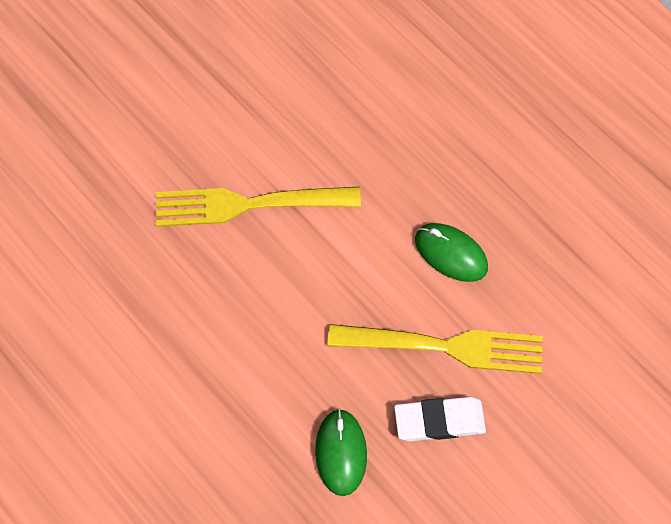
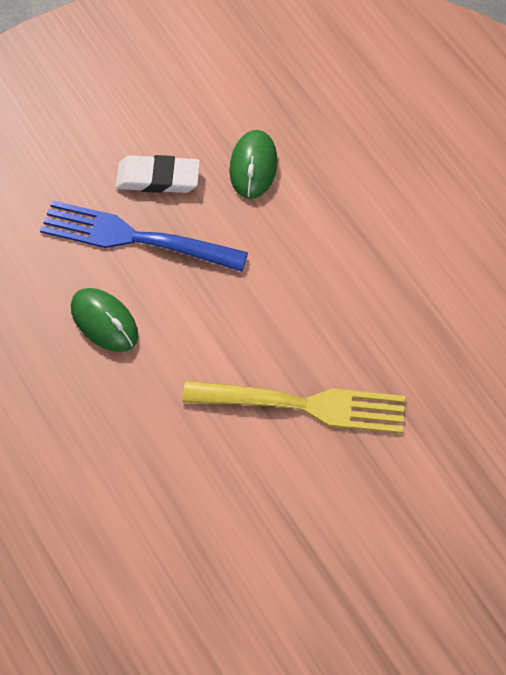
camera: 170 degrees left, 5 degrees down
(443, 347) = (136, 238): yellow fork -> blue fork

